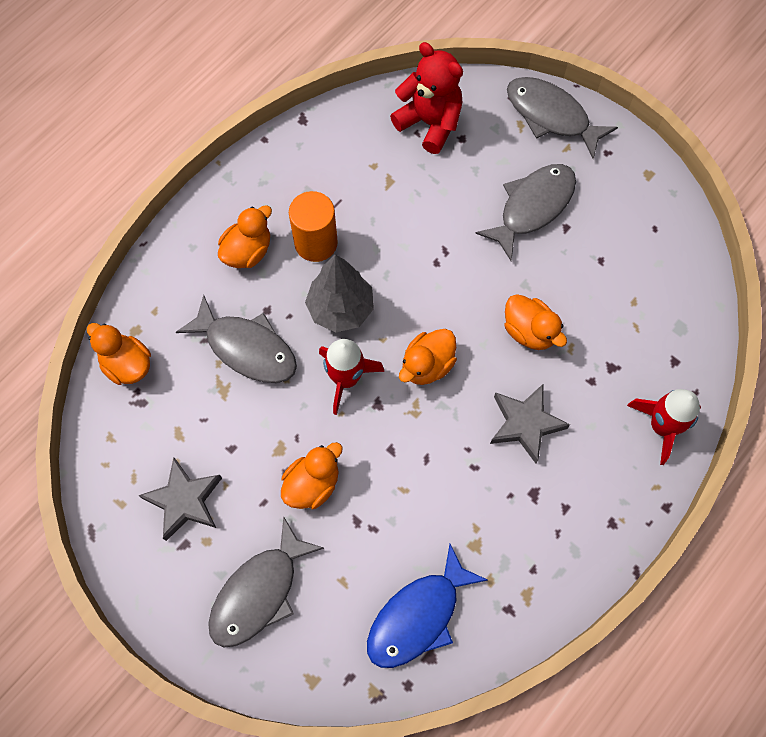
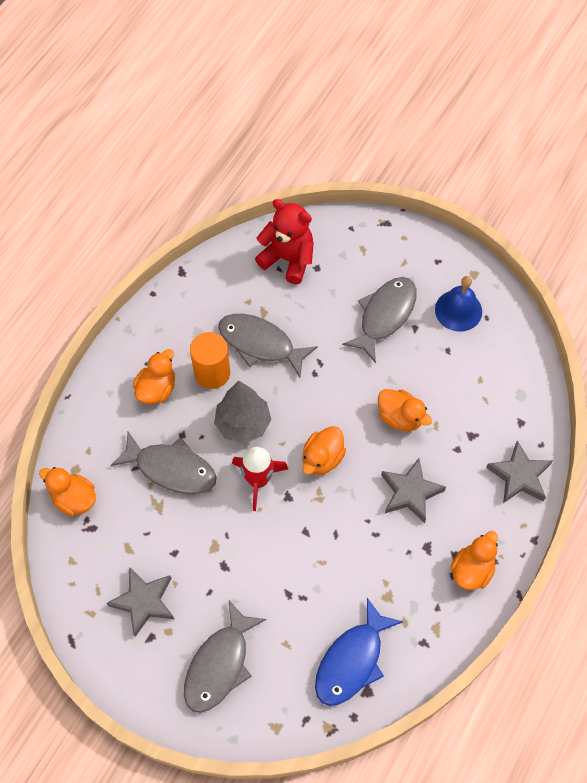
camera: 10 degrees left, 5 degrees down
(312, 484) = (246, 570): orange duck -> orange duck (472, 570)
(551, 116) = (387, 238): grey fish -> grey fish (260, 344)
(622, 214) = (458, 310): none -> blue bell
(661, 426) = (519, 476): red rocket -> grey star

